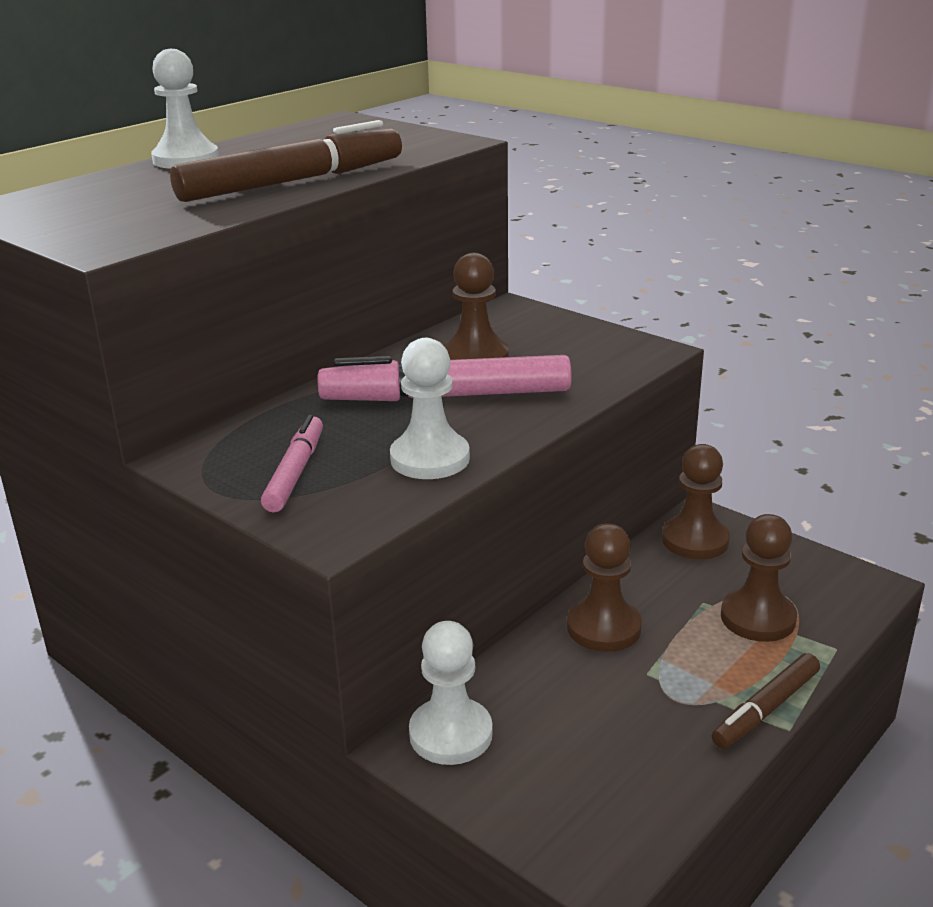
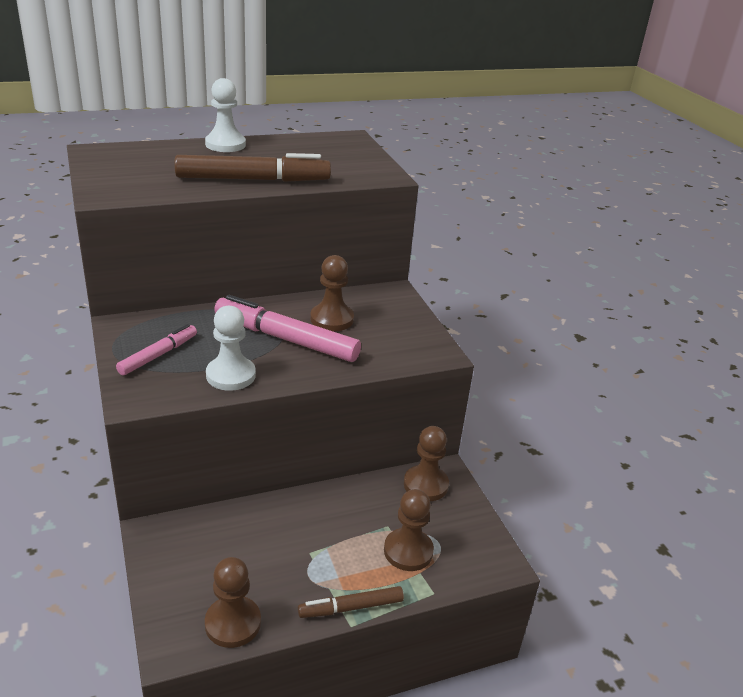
camera: 25 degrees right, 5 degrees up
(450, 734) = (176, 535): white pawn -> none
(603, 628) = (315, 514): brown pawn -> brown pawn (233, 623)

